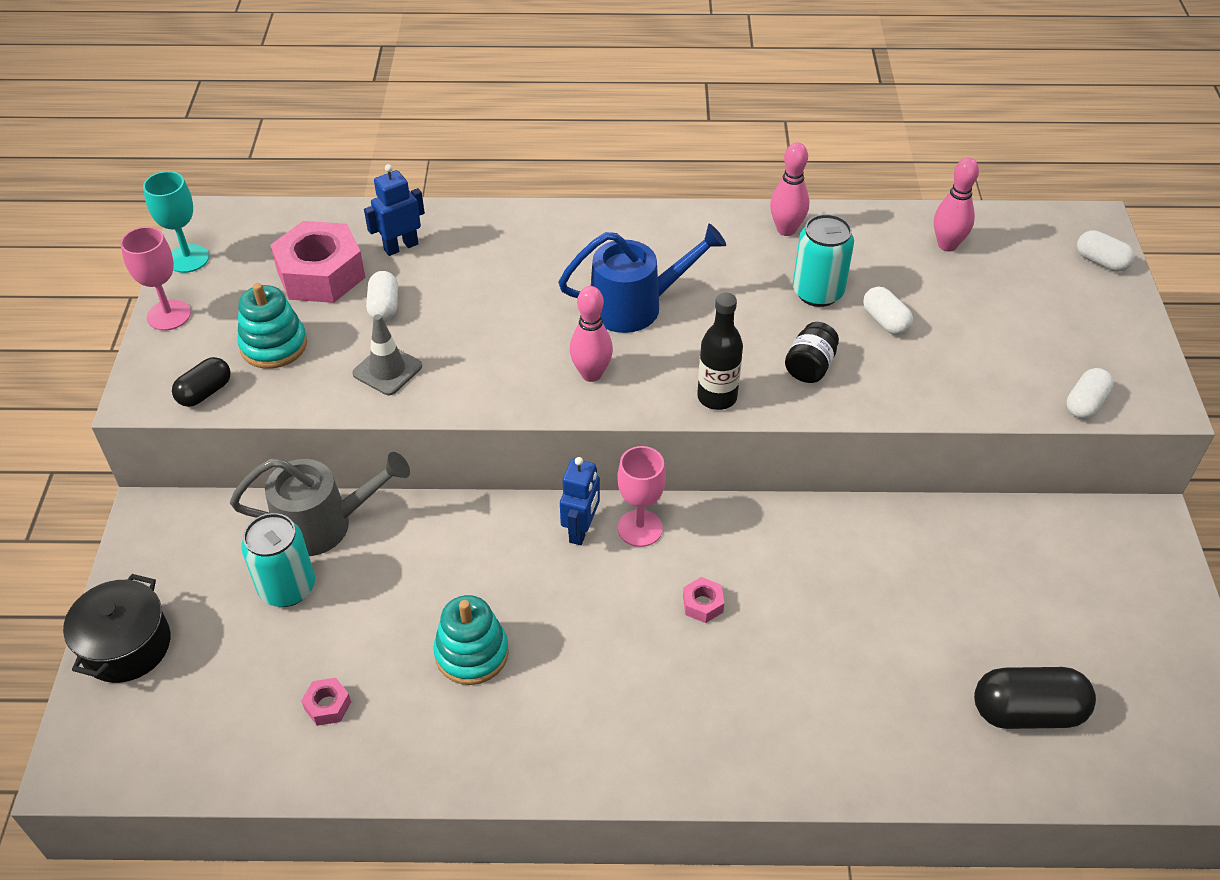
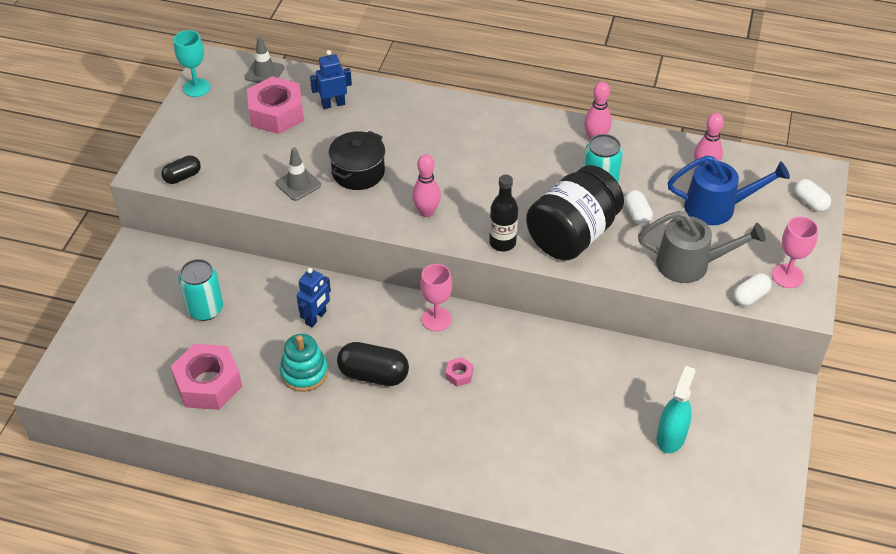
camera: 15 degrees right, 0 degrees up
(127, 646) = (101, 323): black pot -> black pot (358, 172)
(169, 315) = (174, 123): pink goblet -> pink goblet (787, 276)
(274, 345) = (233, 155): turquoise stacking toy -> none
(284, 220) = (264, 73): none -> grey traffic cone
(325, 524) = (239, 275): grey watering can -> grey watering can (691, 264)
(327, 705) = (208, 384): pink nut -> pink nut, size x2.34
(384, 307) = (309, 142): white capsule -> none
(581, 530) = (398, 312): blue robot -> blue robot (316, 318)
(636, 305) = (473, 172): blue watering can -> blue watering can (718, 207)
(809, 367) = (572, 235): black jar -> black jar, size x2.33
(1027, 712) = (643, 486): black capsule -> black capsule (373, 375)
(1033, 628) = (671, 437): none -> turquoise spray bottle

